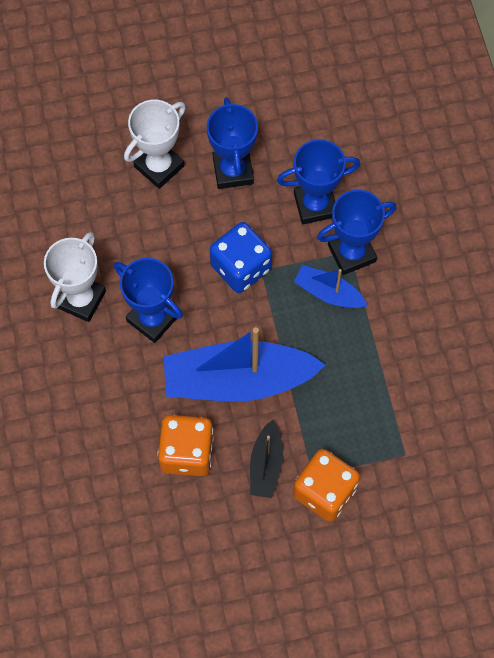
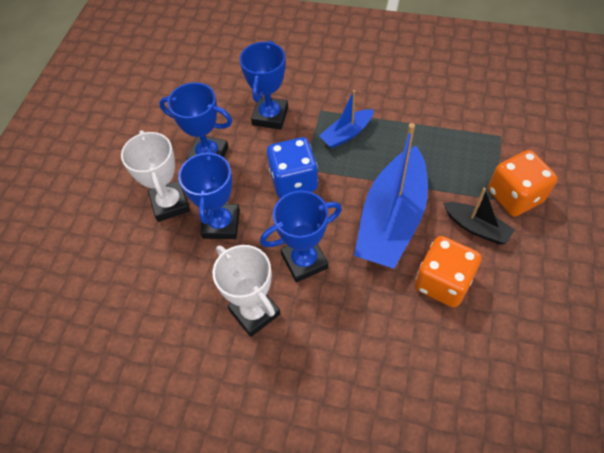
camera: 60 degrees left, 10 degrees down
(351, 253) = (322, 109): blue trophy -> blue trophy (221, 224)

